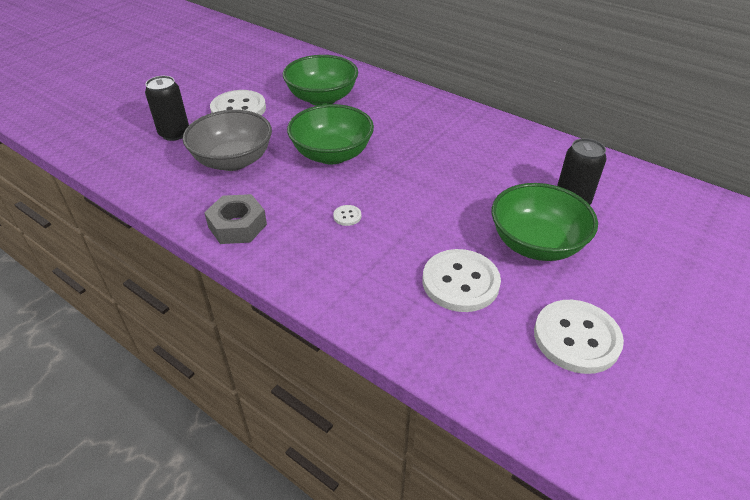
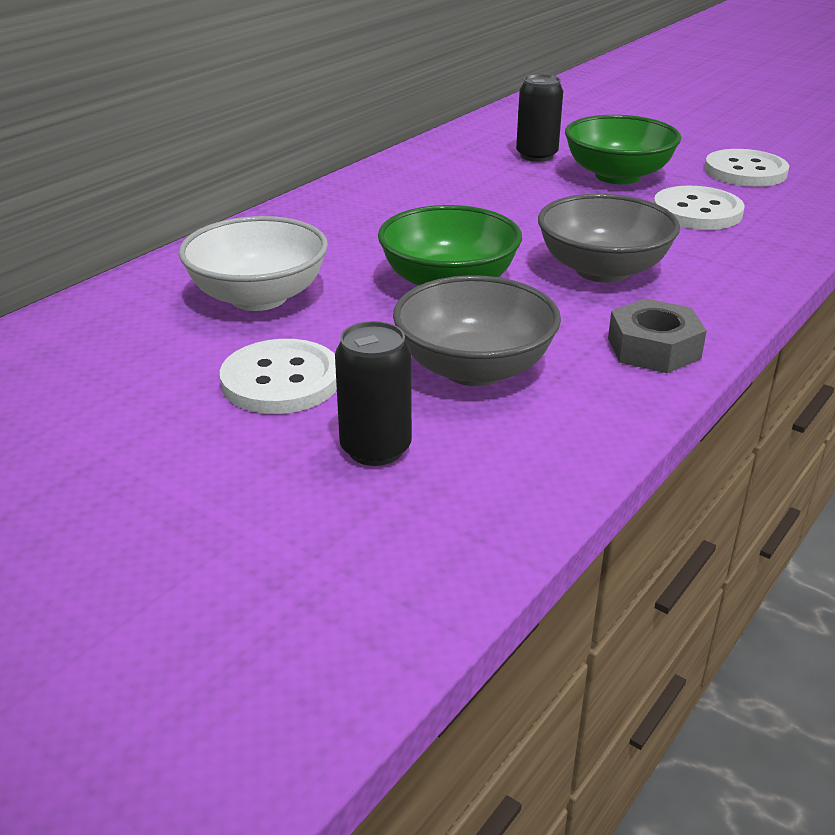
camera: 90 degrees left, 10 degrees down
(322, 98) = (258, 297): green bowl -> white bowl
(347, 216) = (602, 270): white button -> grey bowl

